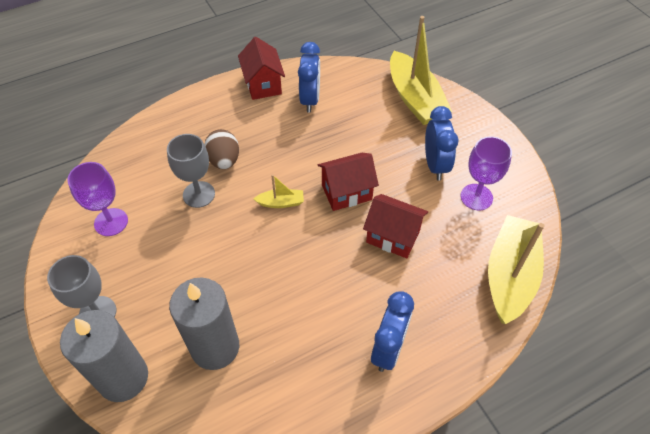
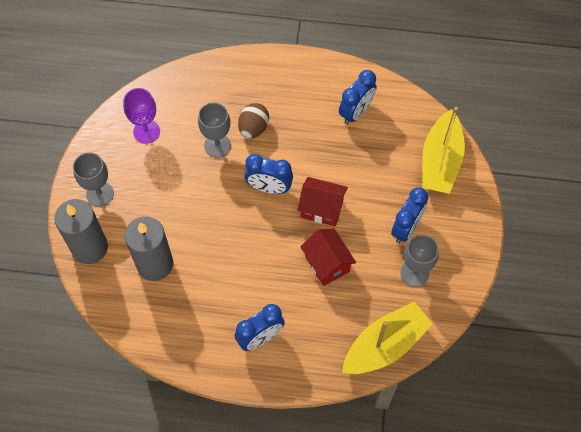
camera: 35 degrees right, 10 degrees up
(263, 84) = (330, 76): red house -> none
(281, 203) = (269, 188): yellow boat -> blue clock
(476, 197) = (414, 273): purple goblet -> grey goblet

